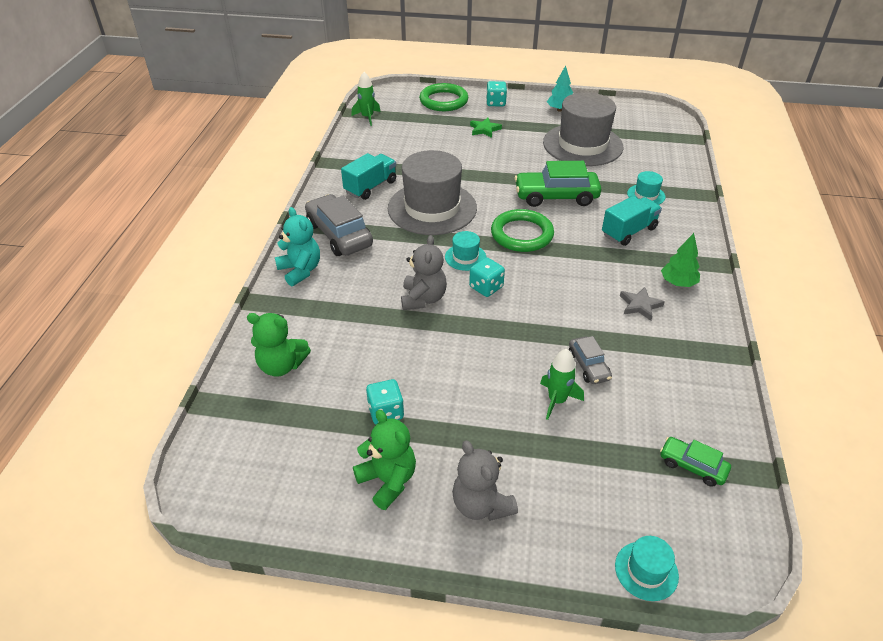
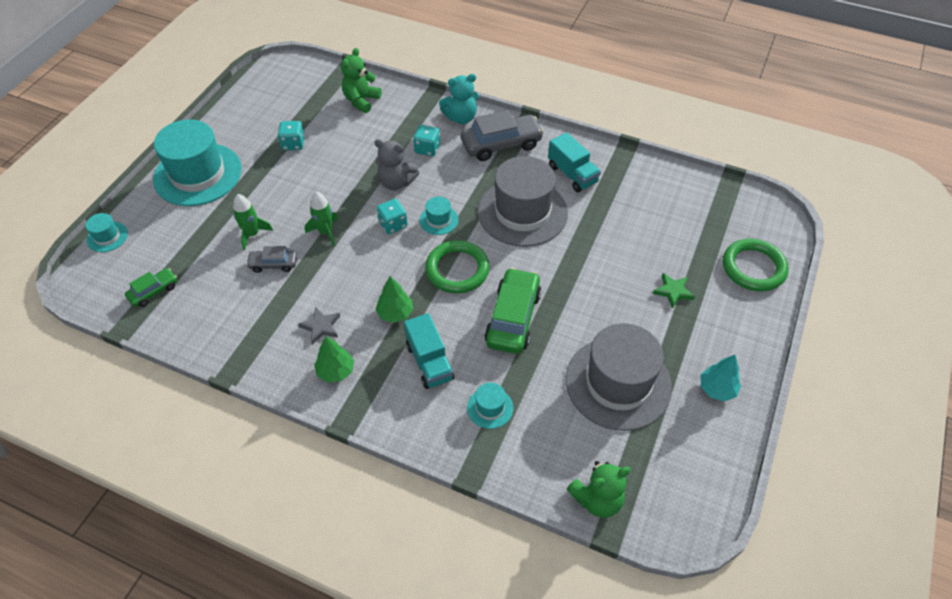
camera: 105 degrees right, 10 degrees up
(367, 117) = (717, 191): green rocket -> green rocket (325, 232)
(388, 481) = (240, 137): green teddy bear -> green teddy bear (597, 499)
(481, 504) = (198, 174): grey teddy bear -> turquoise hat
(495, 103) = (743, 321): turquoise dice -> turquoise dice (427, 149)
(593, 261) = (395, 313): none -> green tree

